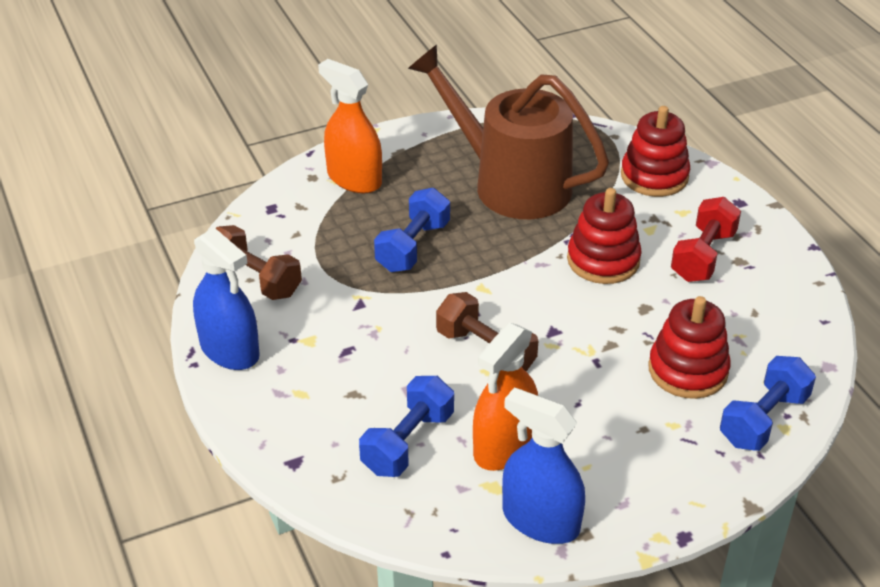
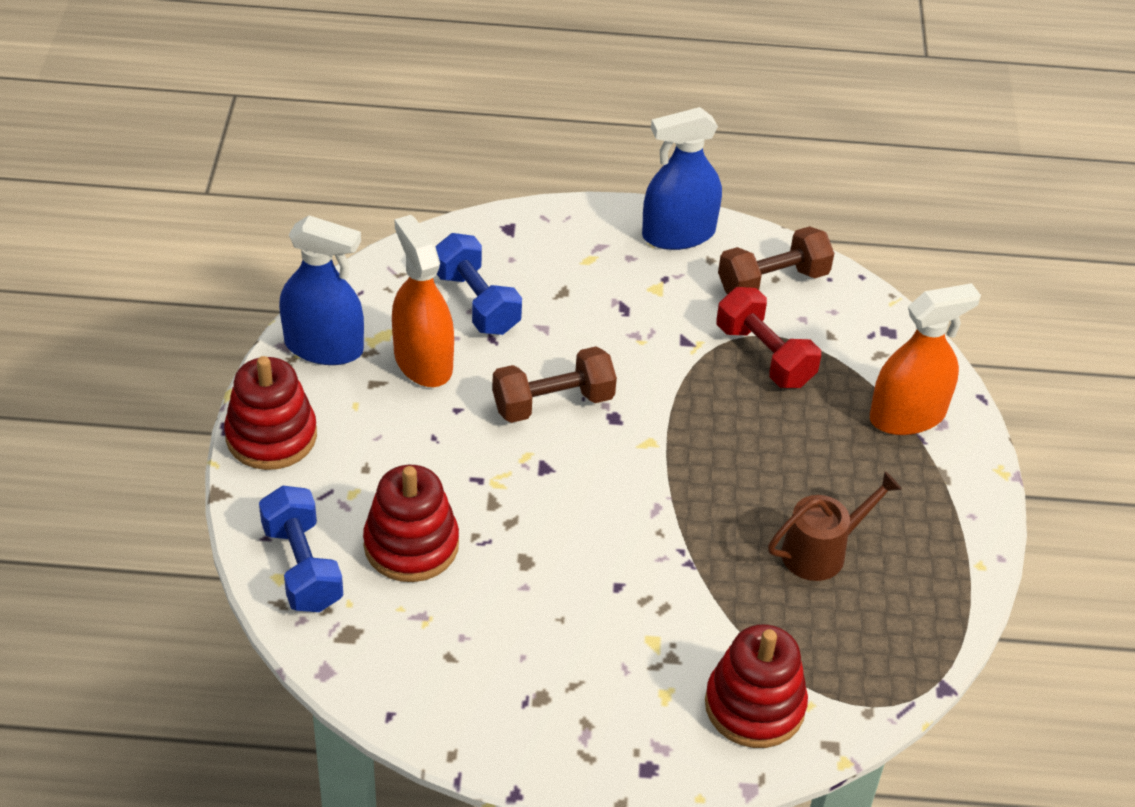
camera: 115 degrees right, 5 degrees up
(413, 247) = (752, 415): blue dumbbell -> none
(510, 183) = (822, 551): brown watering can -> brown watering can, size x0.48
(540, 520) = (324, 347): blue spray bottle -> blue spray bottle turned 45 degrees clockwise
(603, 260) = (626, 566): red stacking toy -> red stacking toy (271, 436)
(703, 256) = (572, 665): red dumbbell -> red dumbbell (764, 356)

